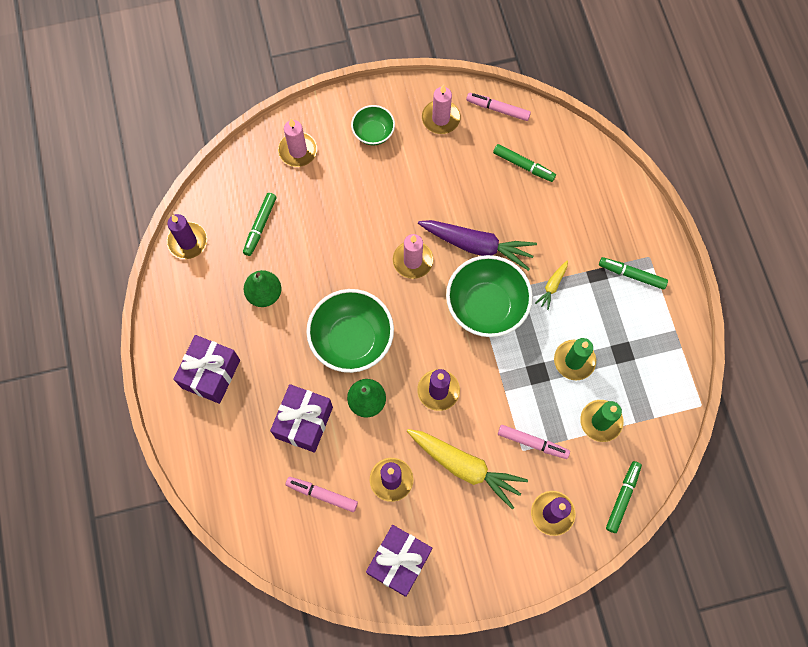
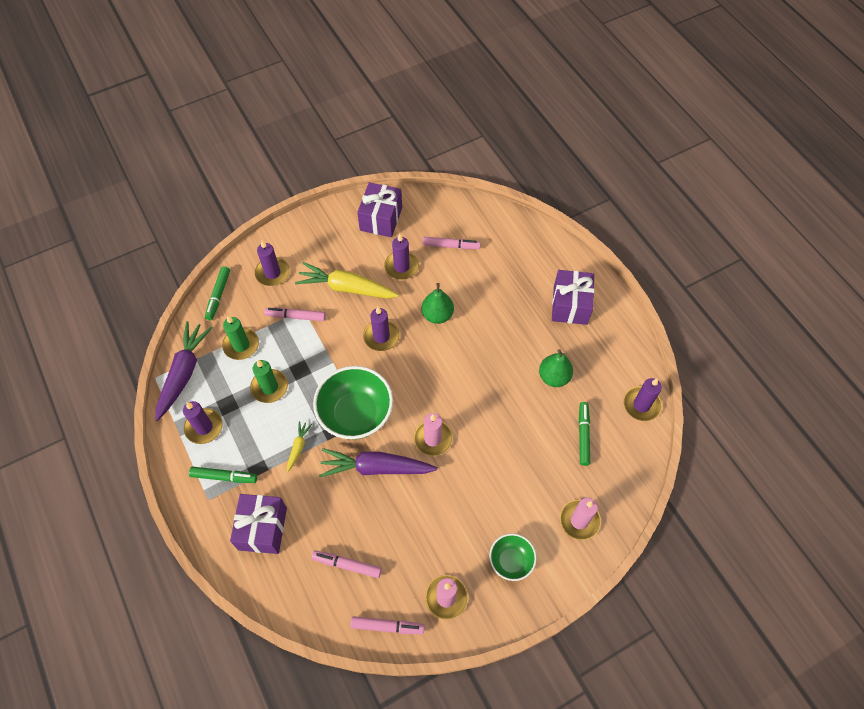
camera: 165 degrees right, 10 degrees down
(304, 422) = (482, 289): purple gift -> purple gift (262, 528)
(352, 340) = (465, 358): green bowl -> none
(523, 165) = (347, 565): green marker -> pink marker
(649, 333) = (204, 427): none -> purple candle
(669, 402) = (184, 373): none -> purple carrot

